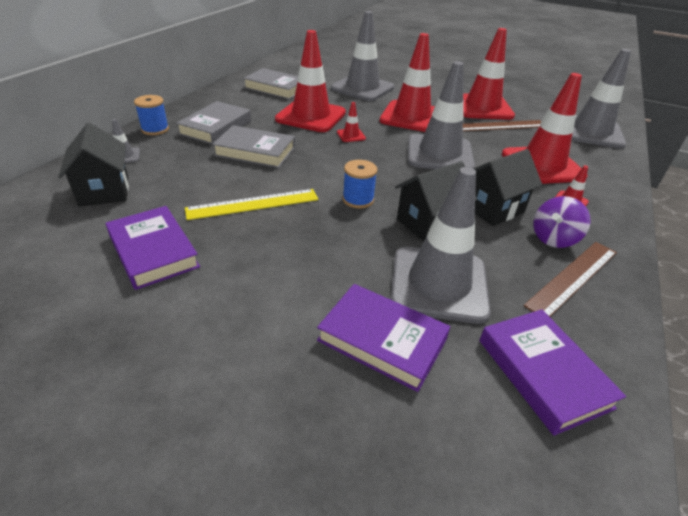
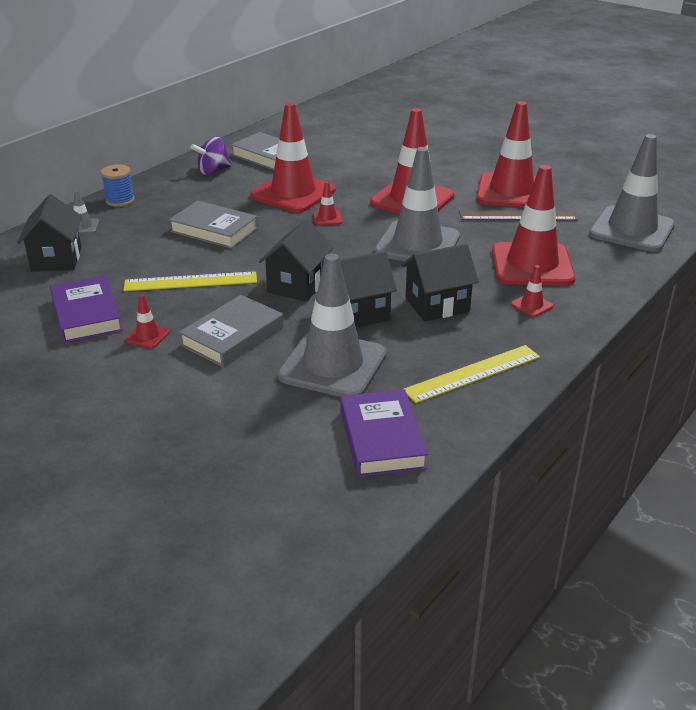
camera: 15 degrees right, 5 degrees down
(216, 127) = (183, 201): grey book -> grey book (233, 336)
(230, 270) = (147, 336): none -> red traffic cone
(358, 199) = (297, 285): blue spool -> black house
(362, 88) = (373, 160): grey traffic cone -> none
(382, 340) = (255, 400): purple book -> none
(553, 238) = (481, 338): purple spinning top -> purple spinning top (213, 171)
(573, 277) = (472, 373): brown ruler -> yellow ruler

